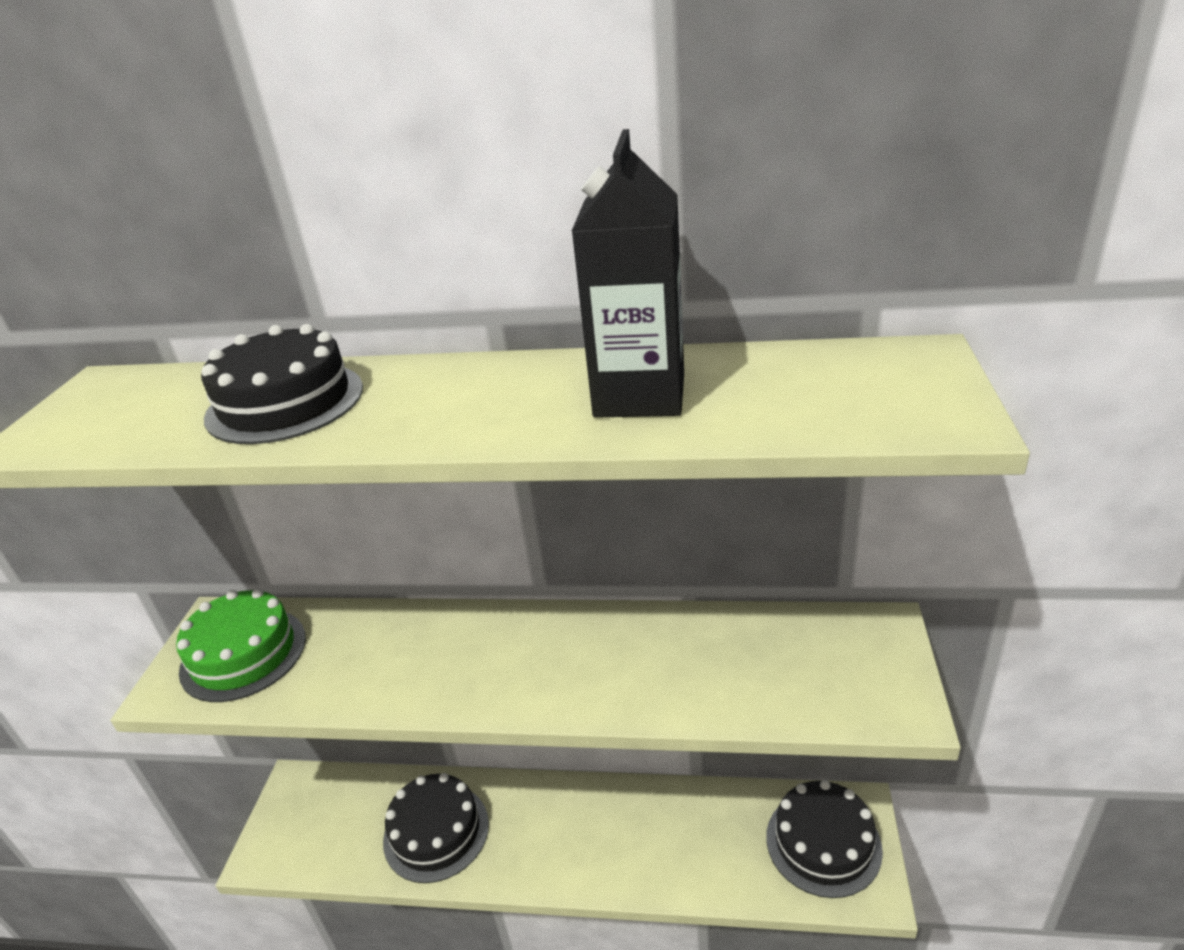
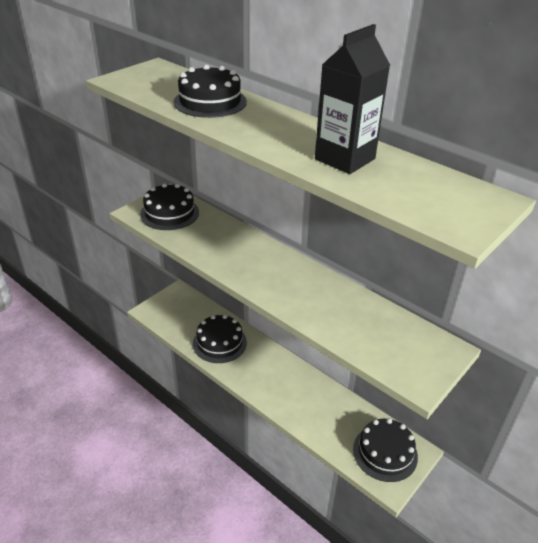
camera: 30 degrees right, 5 degrees up
(243, 654) = (169, 213): green cake -> black cake

